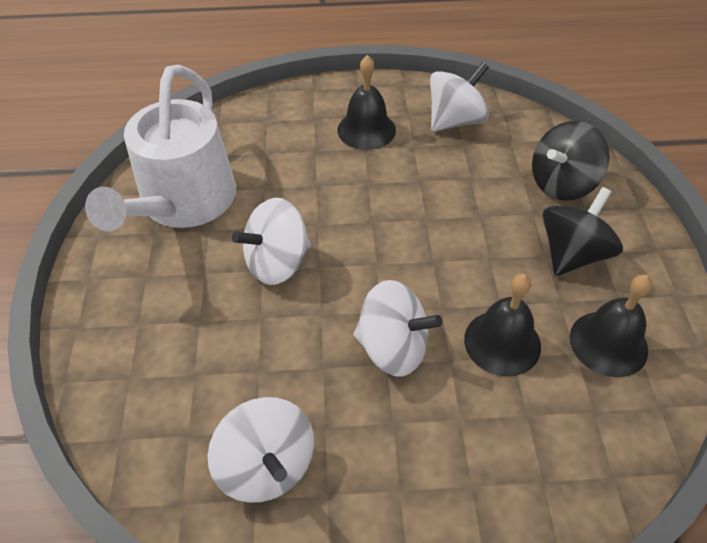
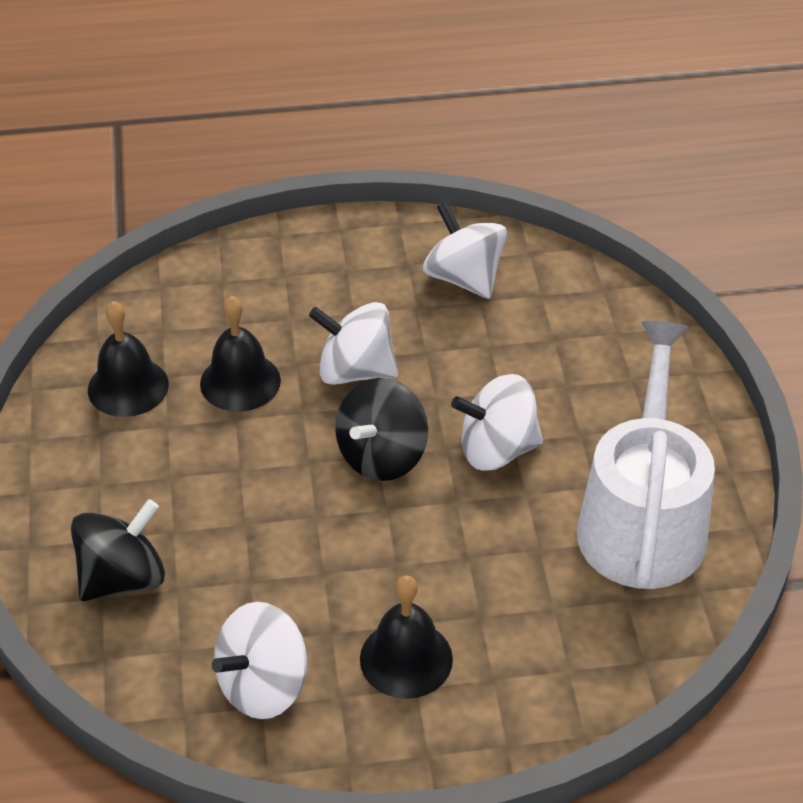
camera: 175 degrees right, 5 degrees down
(277, 263) = (497, 449): white spinning top -> white spinning top turned 150 degrees counterclockwise
(572, 254) = (138, 479): black spinning top -> black spinning top (382, 456)

